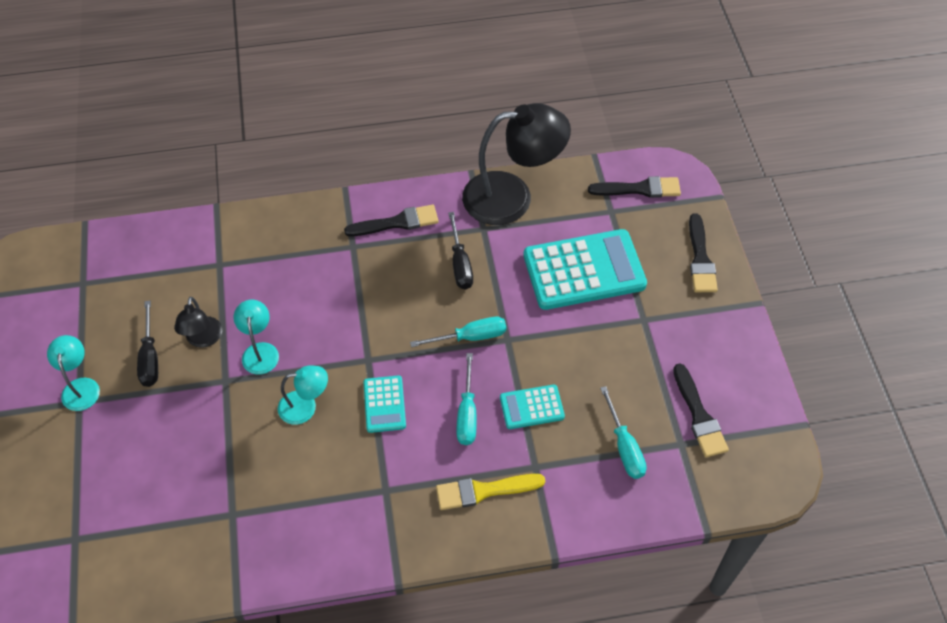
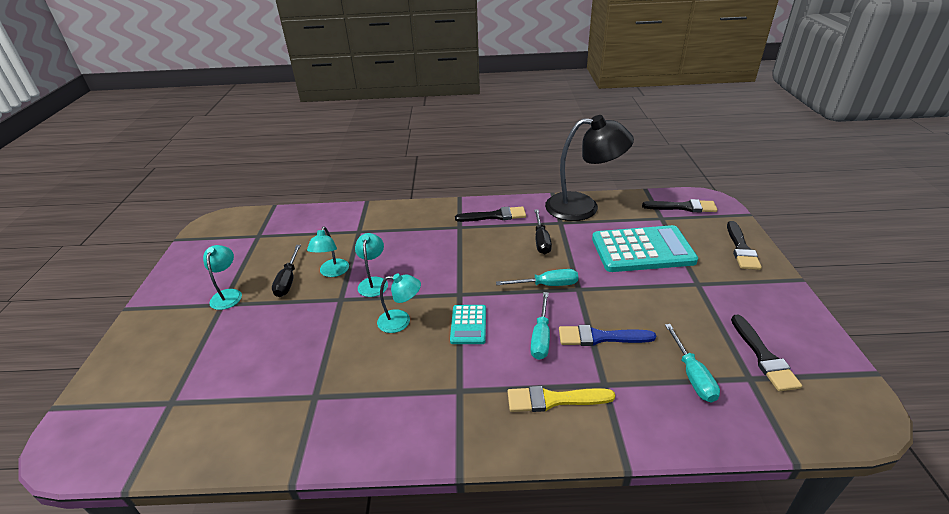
camera: 10 degrees right, 20 degrees down
(203, 339) = (332, 272): black lamp -> turquoise lamp
(531, 407) = (600, 337): turquoise calculator -> blue brush

